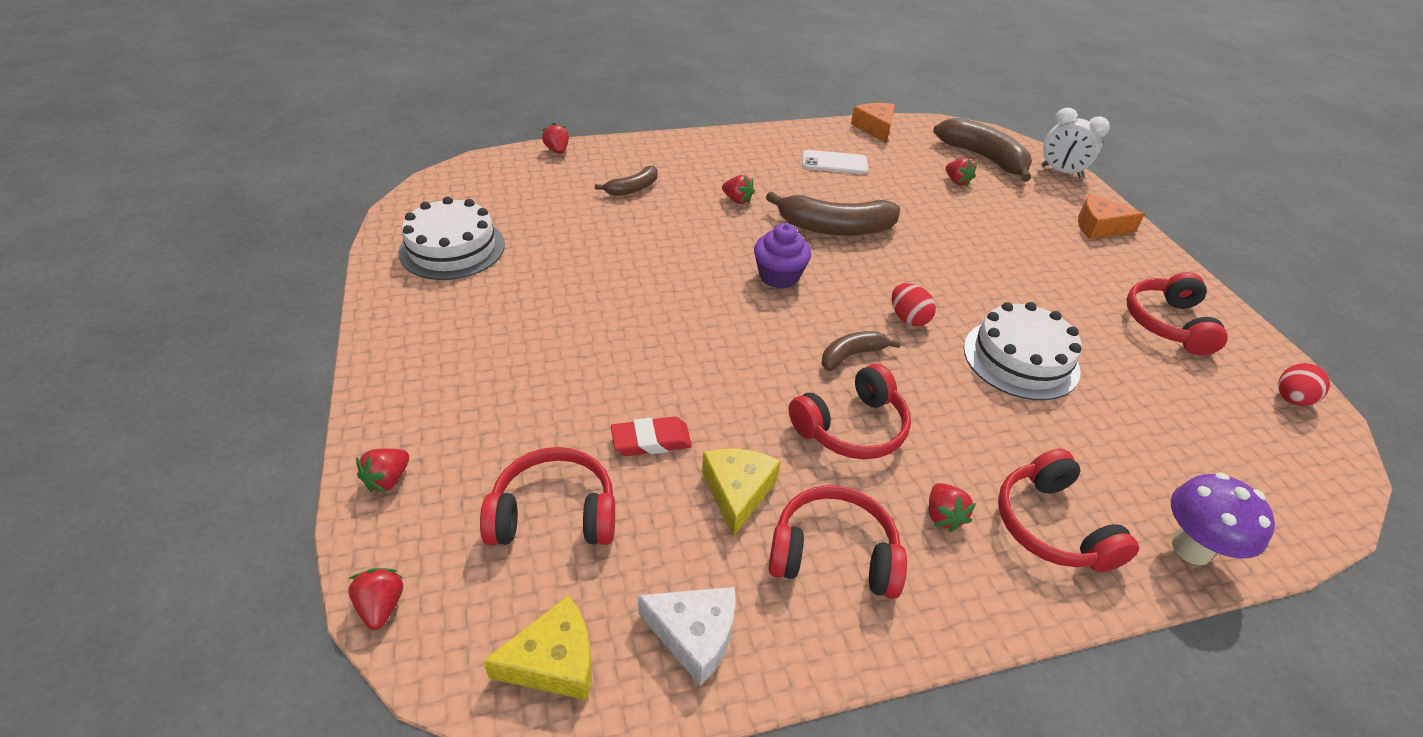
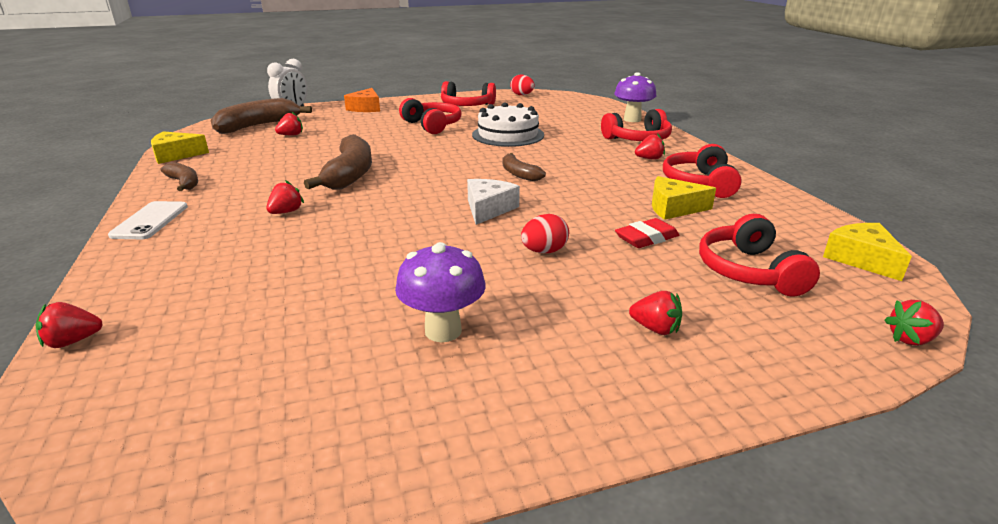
camera: 90 degrees left, 15 degrees down
(388, 479) = (790, 367): red strawberry -> red strawberry (655, 329)
(452, 248) = (347, 406): white cake -> none
(517, 286) = (443, 331): none -> purple mushroom
(633, 189) = (232, 270): brown banana -> brown banana (184, 183)
(651, 441) = (646, 238): red eraser -> red eraser turned 75 degrees clockwise
(694, 635) = (793, 218): white cheese -> white cheese (488, 209)
(779, 276) = (422, 195): purple cupcake -> none
(834, 163) = (234, 172): white phone -> white phone (150, 221)
(851, 427) = (592, 176): red headphones -> red headphones (432, 125)
(875, 128) = (176, 155): orange cheese -> yellow cheese
(908, 318) = (473, 157): red egg -> red egg (544, 251)

